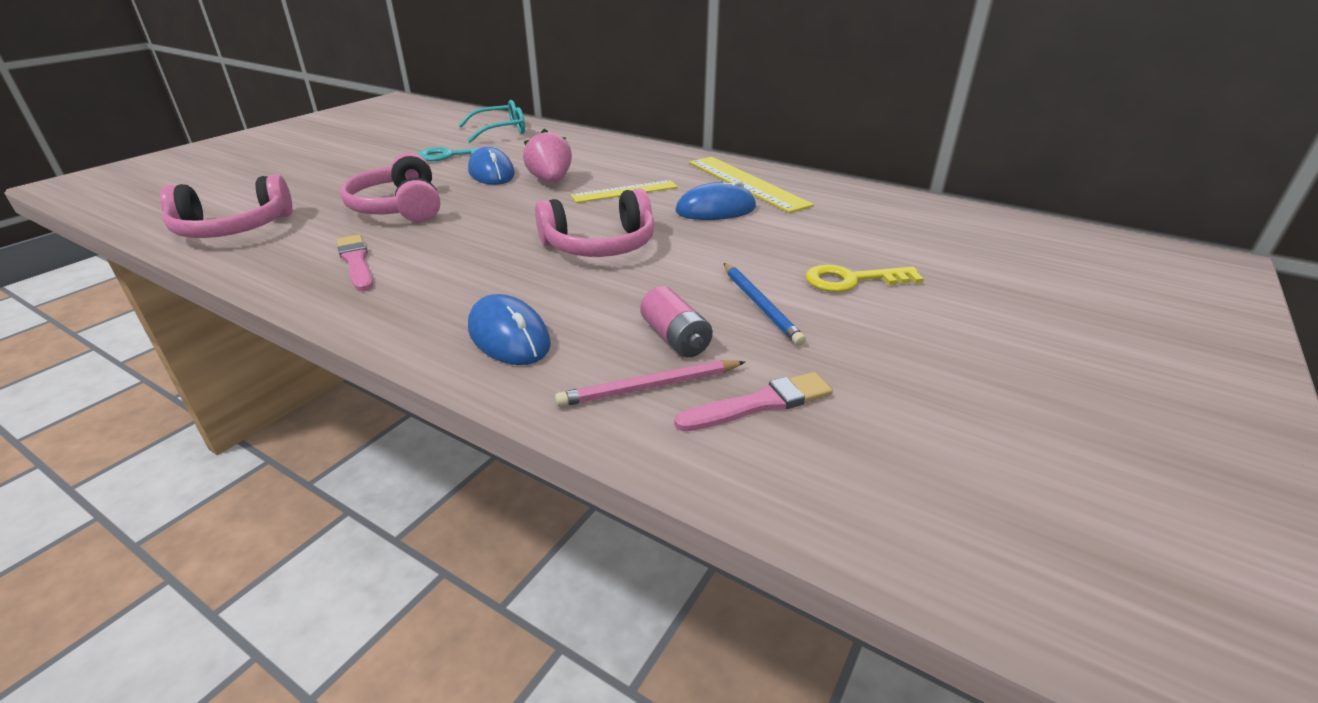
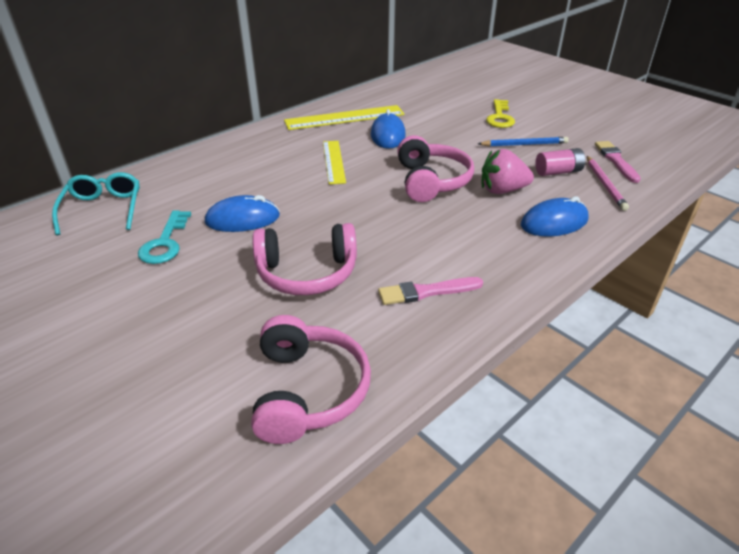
camera: 75 degrees left, 5 degrees up
(550, 181) = (288, 190): pink strawberry -> pink strawberry (502, 190)

